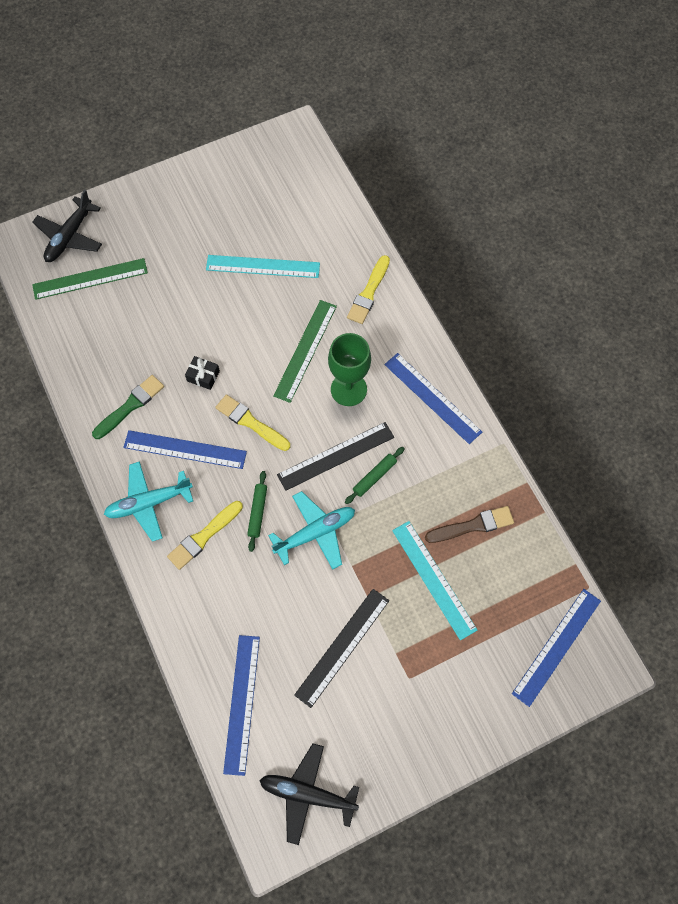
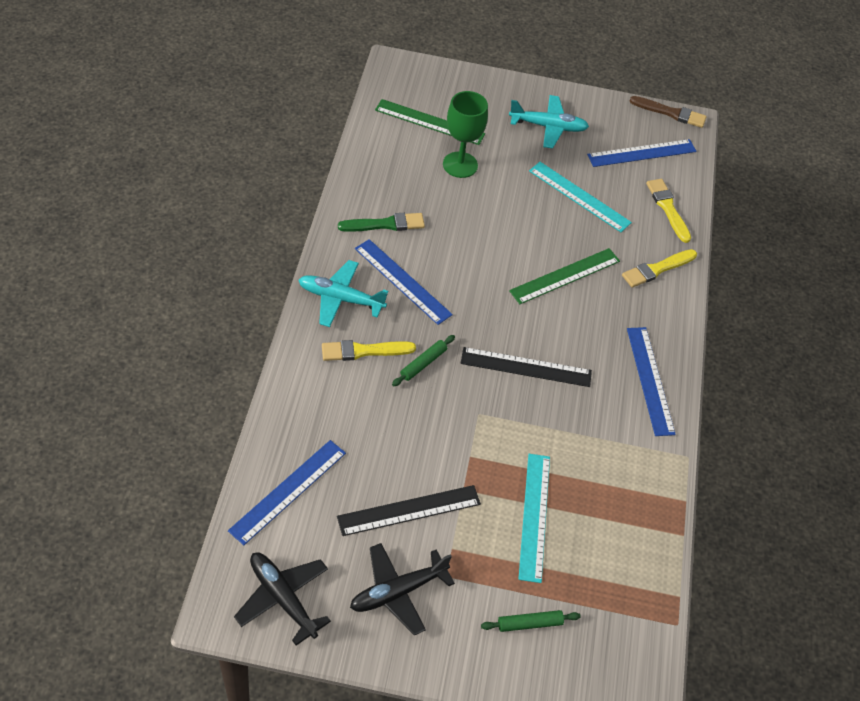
camera: 30 degrees right, 15 degrees down
(69, 237) = (438, 86): black plane -> black plane (398, 592)
(203, 376) = (462, 241): black gift -> none
(251, 422) = (473, 297): yellow brush -> yellow brush (668, 208)
(315, 532) = (459, 411): turquoise plane -> turquoise plane (548, 127)
(348, 389) = (579, 327): green goblet -> green goblet (460, 165)
(374, 477) = (547, 404): green rolling pin -> green rolling pin (529, 623)
(472, 525) = (605, 500): brown brush -> brown brush (670, 113)
(556, 646) = (606, 649): blue ruler -> blue ruler (642, 153)

